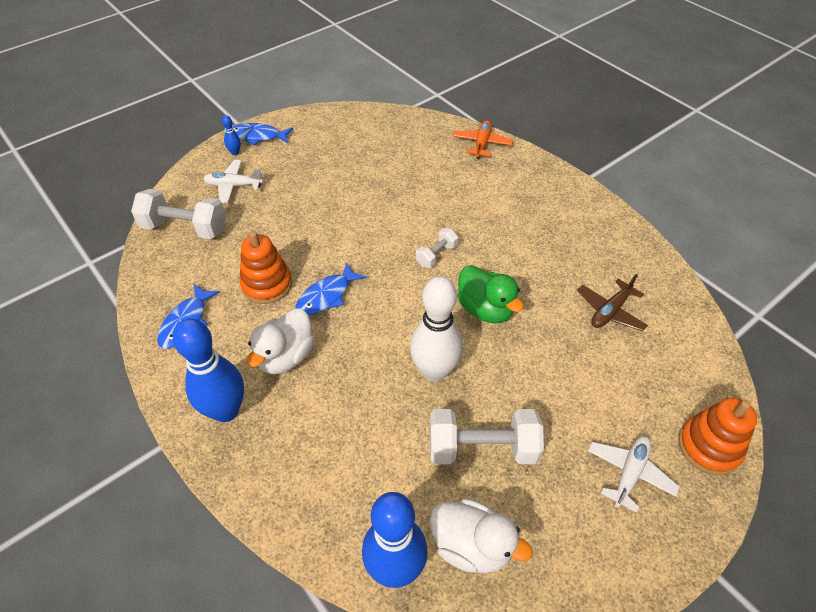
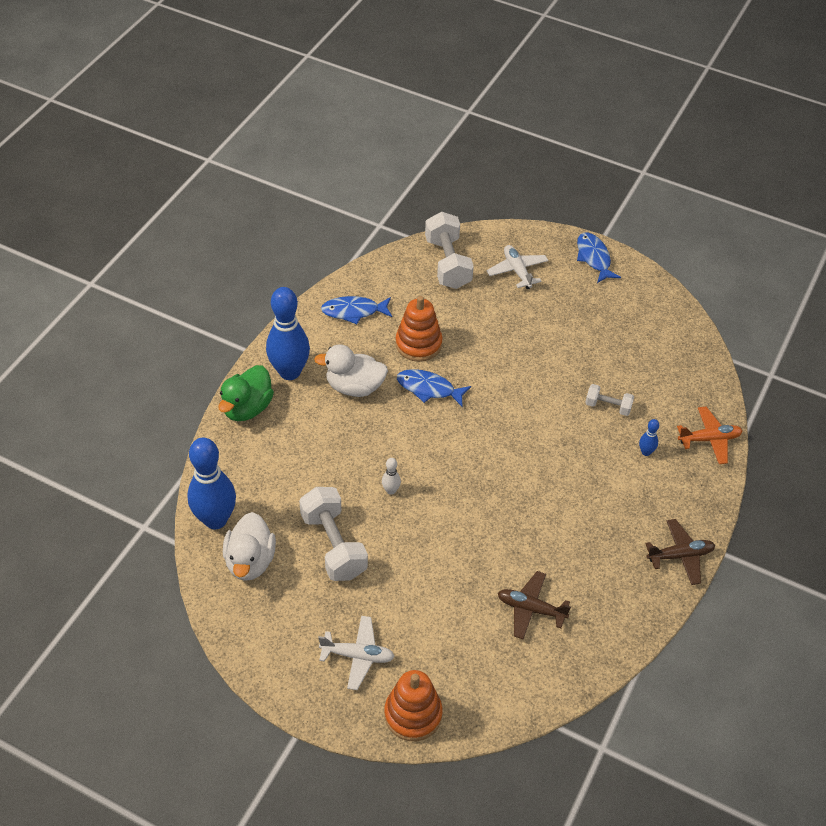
camera: 65 degrees right, 0 degrees up
(235, 153) = (560, 252): blue bowling pin -> blue bowling pin (646, 452)
(434, 371) = (391, 490): white bowling pin -> white bowling pin, size x0.42
(436, 255) = (522, 451): white dumbbell -> white dumbbell (608, 406)
(485, 309) = (477, 508): green duck -> green duck (247, 408)
(585, 199) = (680, 555): none -> brown plane

